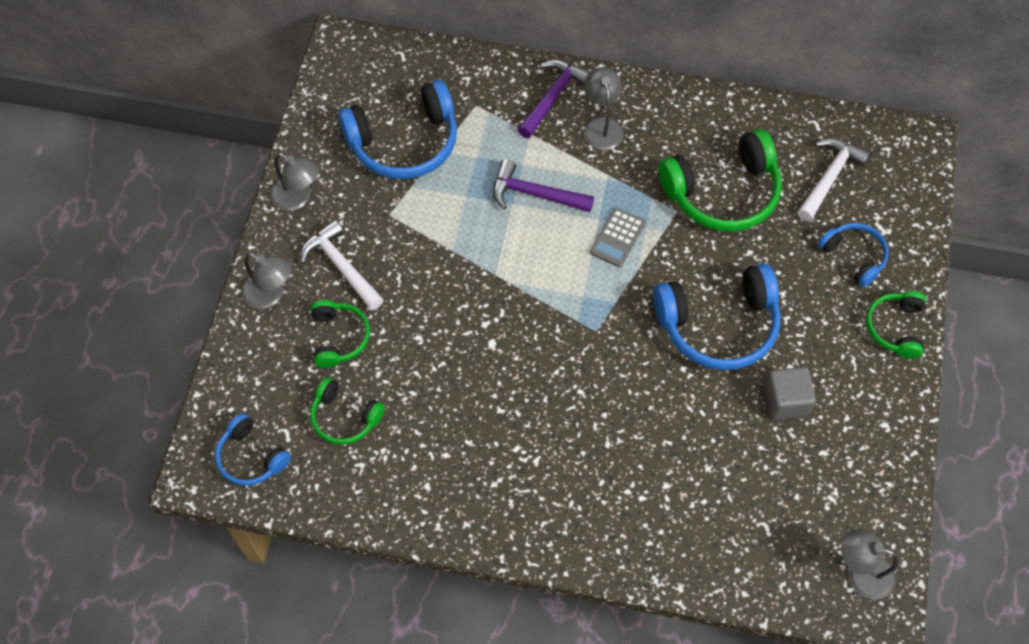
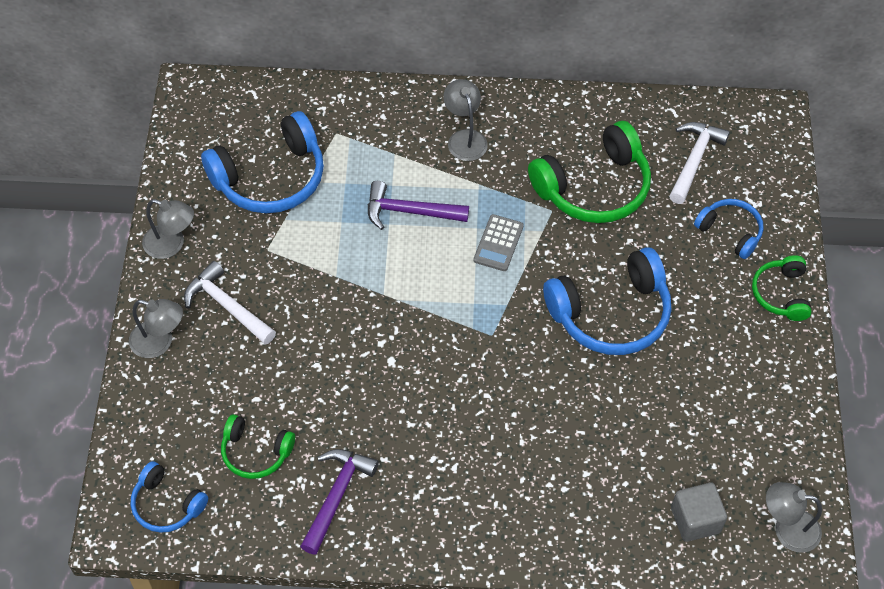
camera: 10 degrees left, 5 degrees down
(339, 337) = (236, 376): green headphones -> none
(553, 97) = (411, 116): purple hammer -> purple hammer (336, 495)
(785, 401) = (688, 377): grey cube -> grey cube (695, 520)

